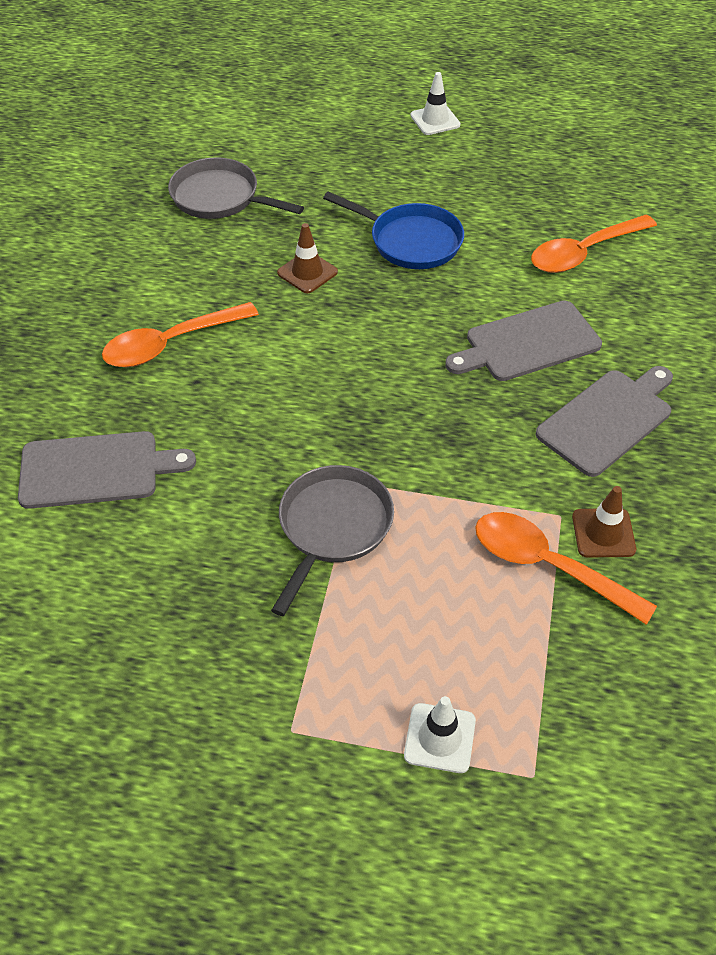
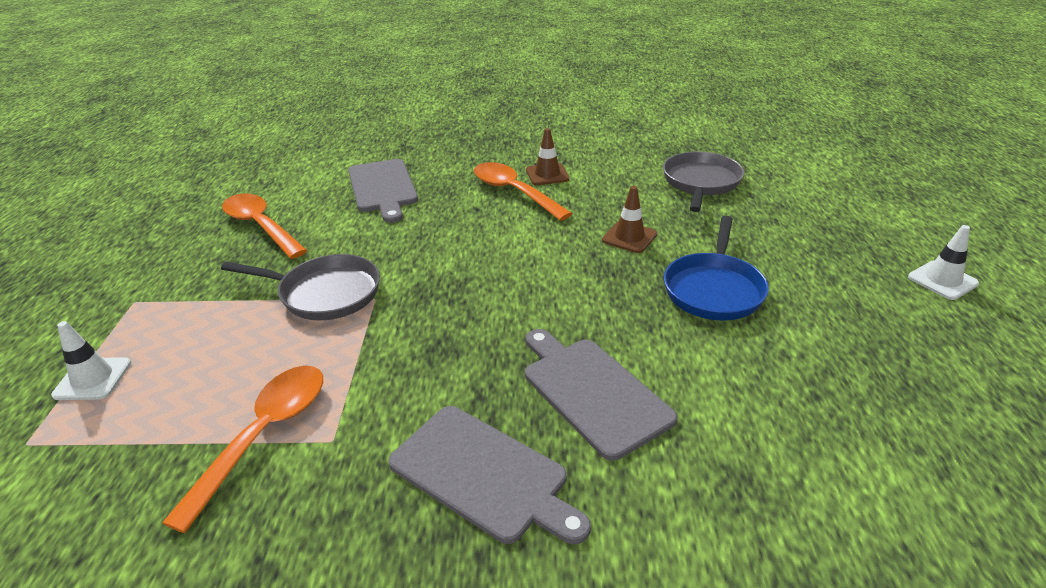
camera: 80 degrees right, 15 degrees down
(584, 253) = (789, 431): orange spoon -> orange spoon (261, 226)
(603, 533) = (304, 480): brown traffic cone -> brown traffic cone (547, 174)

